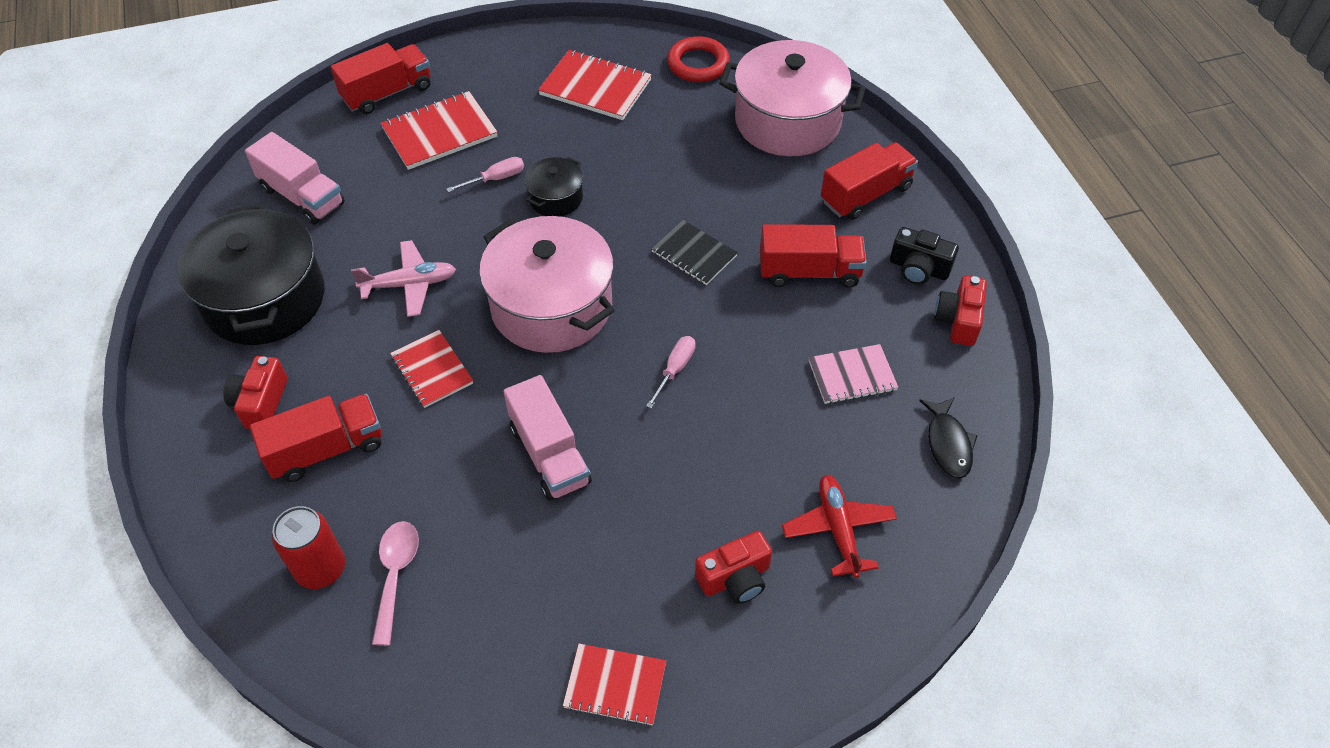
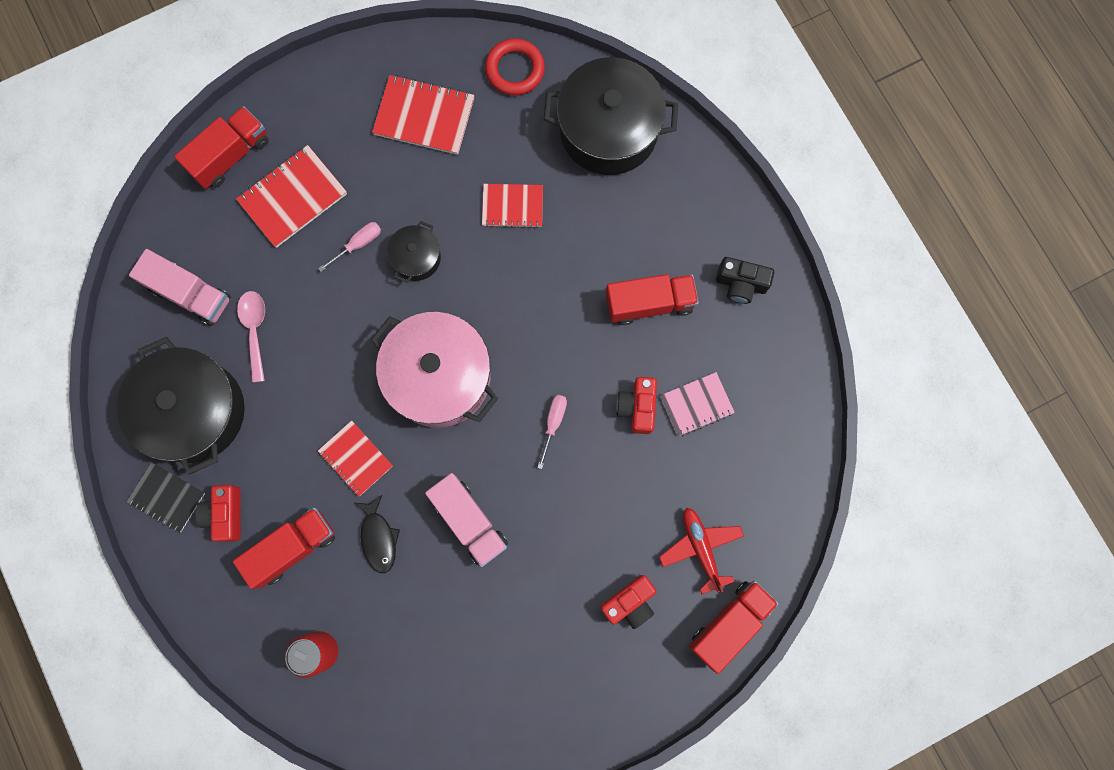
camera: 10 degrees left, 25 degrees up
(395, 575) = (378, 646): pink spoon -> pink spoon (255, 331)
(409, 284) = (313, 375): pink plane -> none
(615, 685) = (557, 702): red notebook -> red notebook (512, 206)
(694, 254) = (549, 301): black notebook -> black notebook (167, 497)
(787, 121) = (608, 130): pink pot -> black pot
(866, 195) = (688, 208): red truck -> red truck (729, 624)
(948, 444) = (777, 457): black fish -> black fish (378, 538)
(958, 320) = (777, 334): red camera -> red camera (637, 407)

